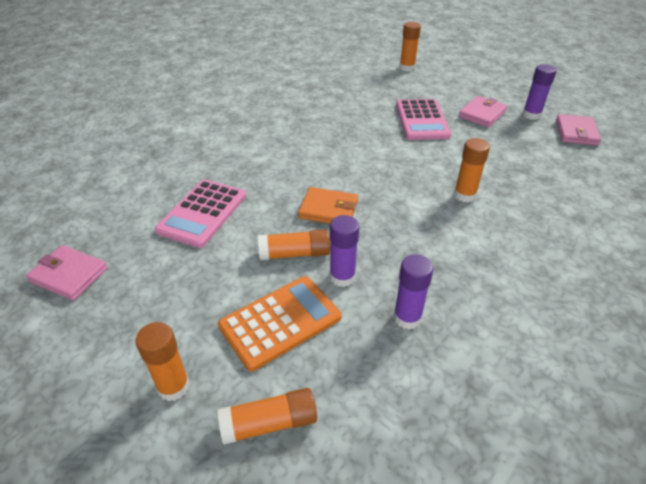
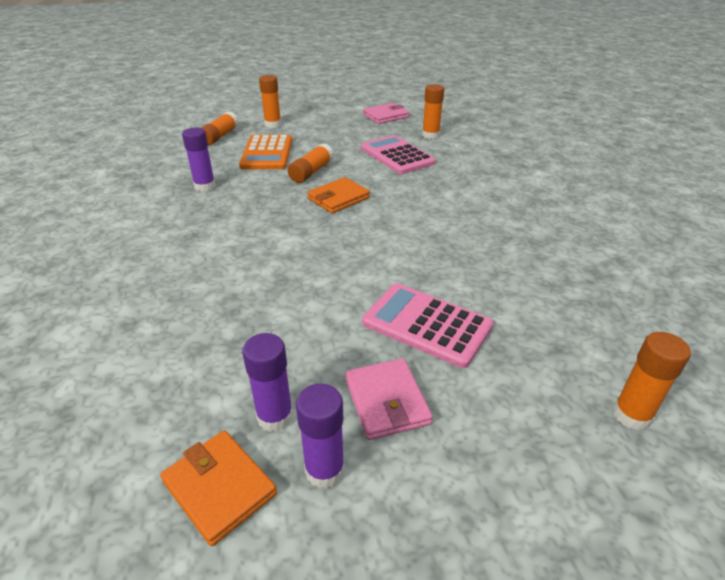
camera: 125 degrees right, 5 degrees down
(342, 277) = (267, 179): purple glue stick -> purple glue stick (275, 416)
(464, 195) = (260, 272): orange glue stick -> orange glue stick (430, 135)
(576, 132) = (219, 488): pink wallet -> orange wallet

